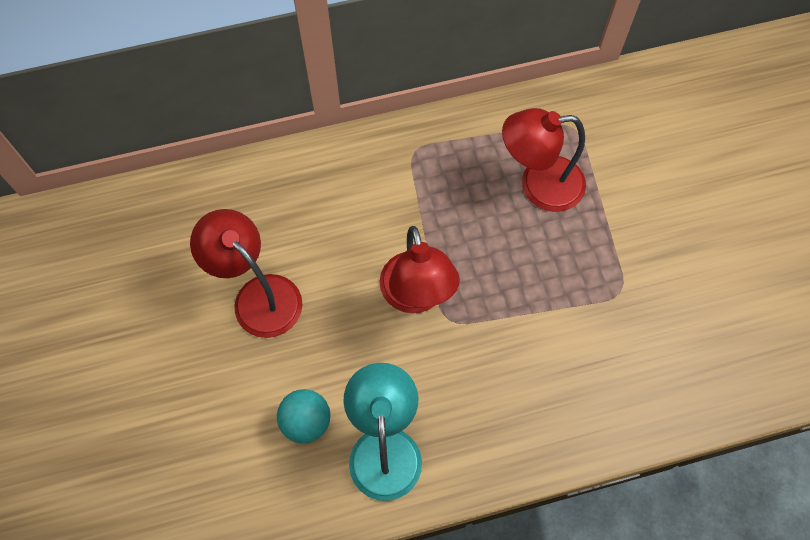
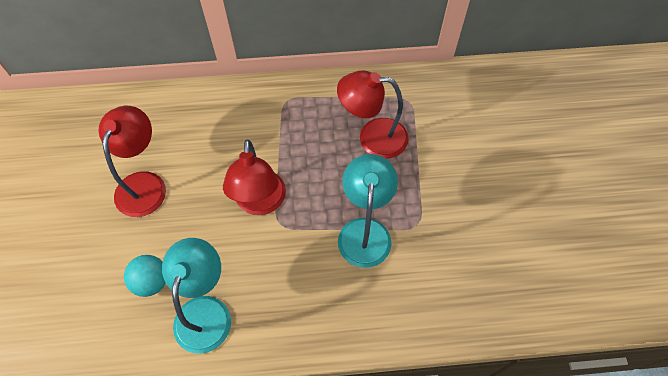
camera: 10 degrees right, 5 degrees down
(258, 295) = (144, 184): red lamp -> red lamp turned 45 degrees clockwise
(558, 311) = (365, 231): none -> turquoise lamp

